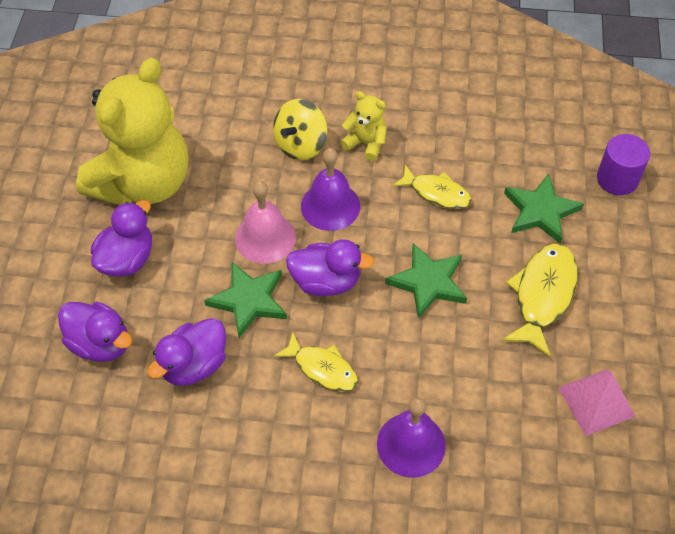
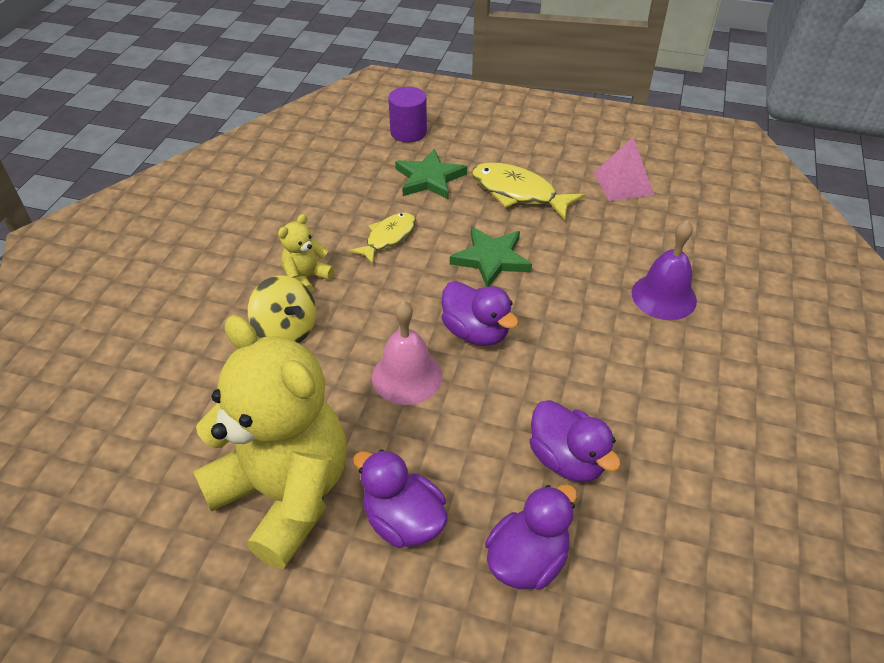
camera: 80 degrees left, 10 degrees down
(249, 300) = (488, 400): green star -> none
(322, 368) = (580, 348): yellow fish -> none
(326, 281) = (476, 332): purple duck -> purple duck turned 120 degrees clockwise
(330, 206) = (380, 316): purple bell -> none

